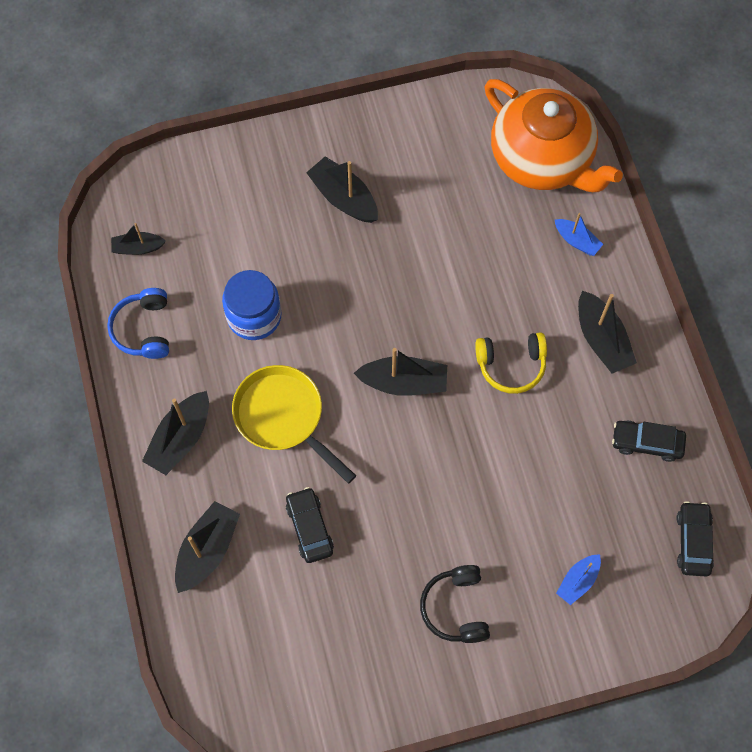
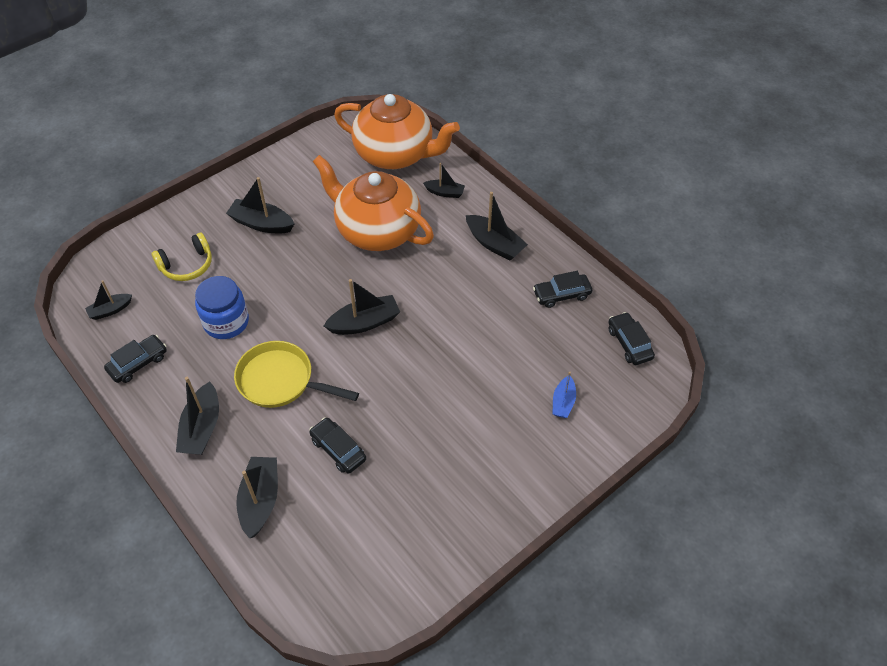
camera: 25 degrees left, 15 degrees down
(144, 329) = (138, 363): blue headphones -> black car
(456, 608) = (482, 459): black headphones -> none
(471, 262) = (376, 230): none -> orange teapot
(511, 365) = (439, 283): yellow headphones -> yellow headphones (187, 265)
(577, 241) = (445, 192): blue boat -> black boat

